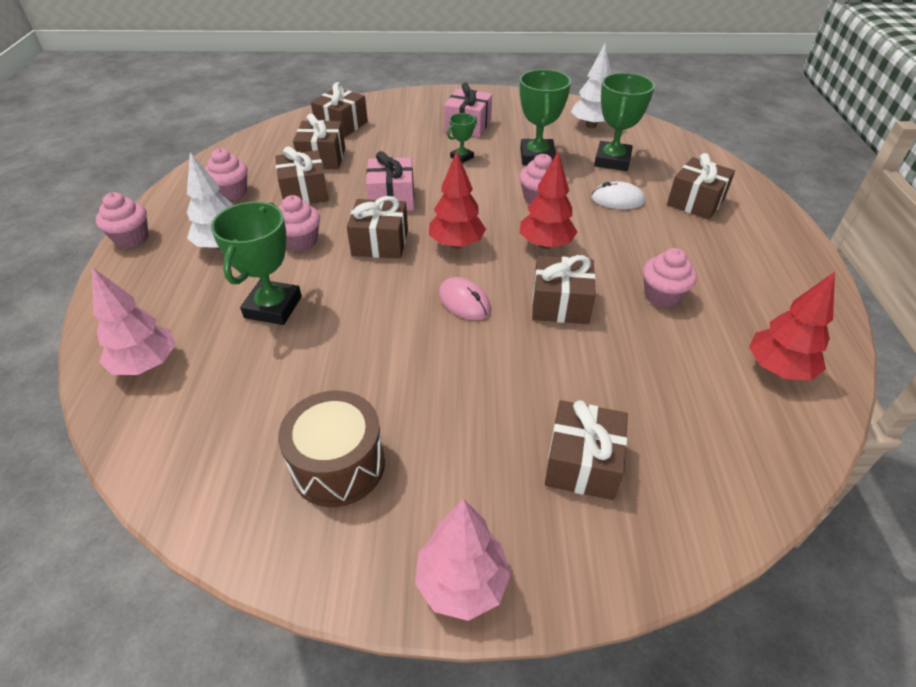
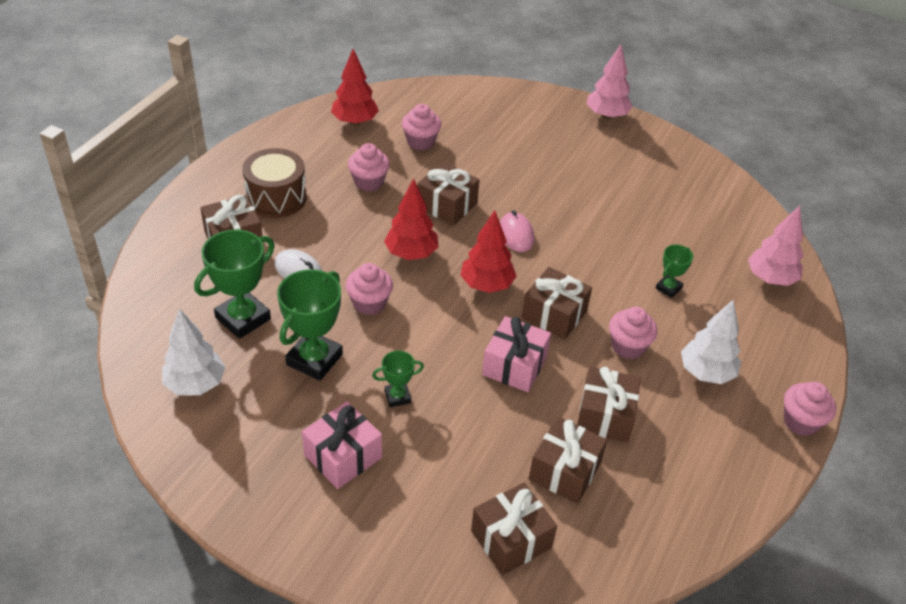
camera: 155 degrees left, 0 degrees up
(232, 192) = (689, 452): pink cupcake -> pink cupcake (421, 142)
(273, 307) = (668, 288): green trophy -> green trophy, size x0.52
(338, 465) = (649, 176): brown drum -> brown drum (276, 198)
(582, 463) = (515, 129): brown gift -> none

